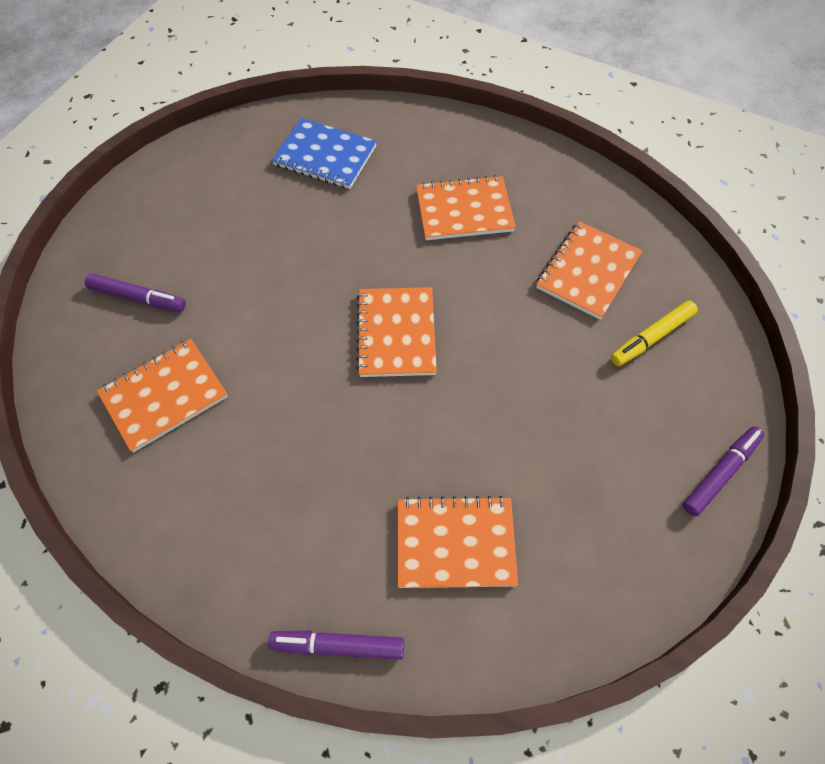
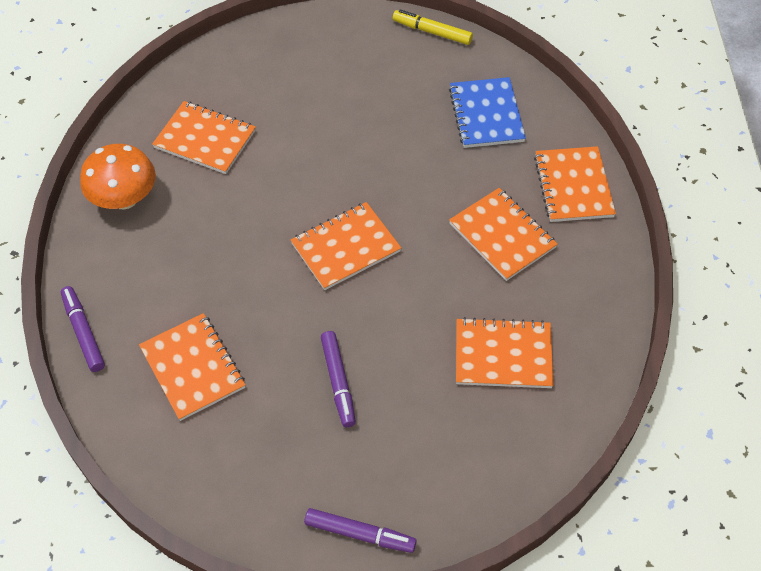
camera: 60 degrees right, 5 degrees down
(138, 298) = (272, 80): purple marker -> purple marker (338, 382)
(180, 516) = (124, 198): none -> orange mushroom
(446, 139) = (573, 186): none -> orange notebook
(651, 337) = (465, 432): yellow marker -> yellow marker (432, 32)

